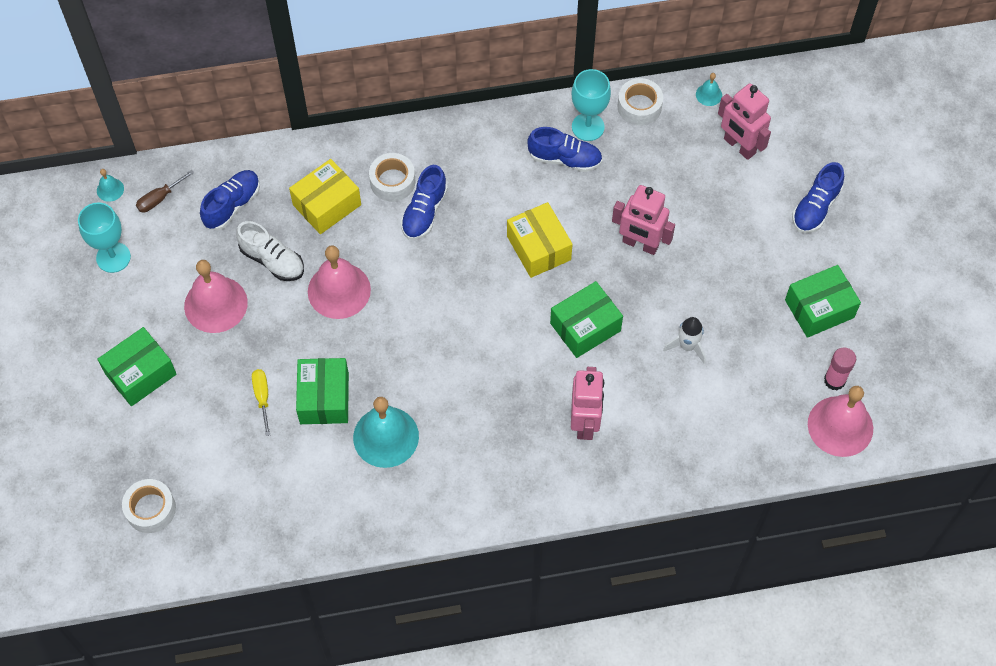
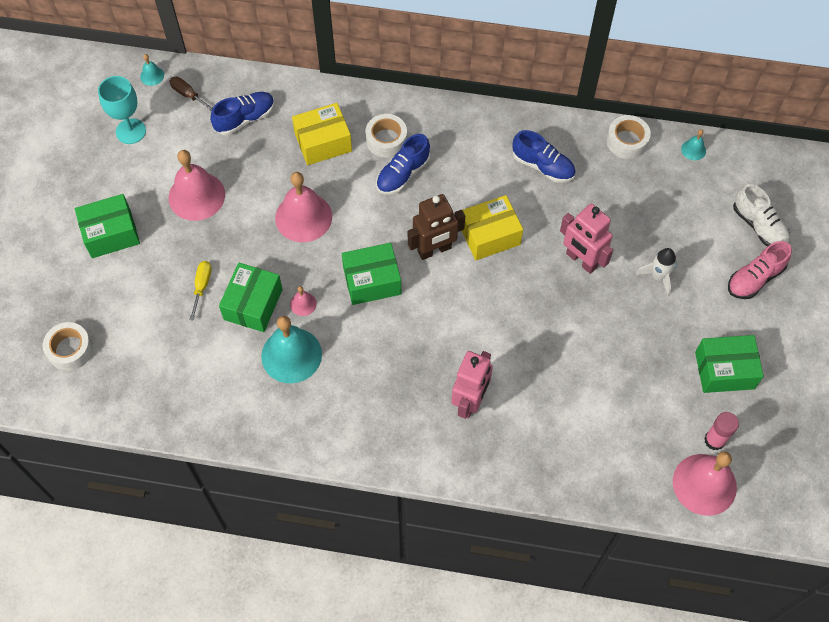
camera: 20 degrees right, 0 degrees up
(160, 198) = (188, 95): brown screwdriver -> brown screwdriver turned 60 degrees clockwise
(272, 260) = (258, 174): white shoe -> white shoe (759, 226)
(376, 380) = (303, 304): none -> pink bell
(488, 281) = (434, 250): none -> brown robot
(538, 248) = (489, 235): yellow box -> yellow box turned 75 degrees clockwise
(585, 327) = (503, 317): green box -> green box (372, 281)
(588, 127) = (574, 145): turquoise goblet -> none
(687, 346) = (589, 364): white rocket -> white rocket (658, 277)
(739, 146) = (704, 203): pink robot -> none
(815, 208) = (755, 278): blue shoe -> pink shoe

